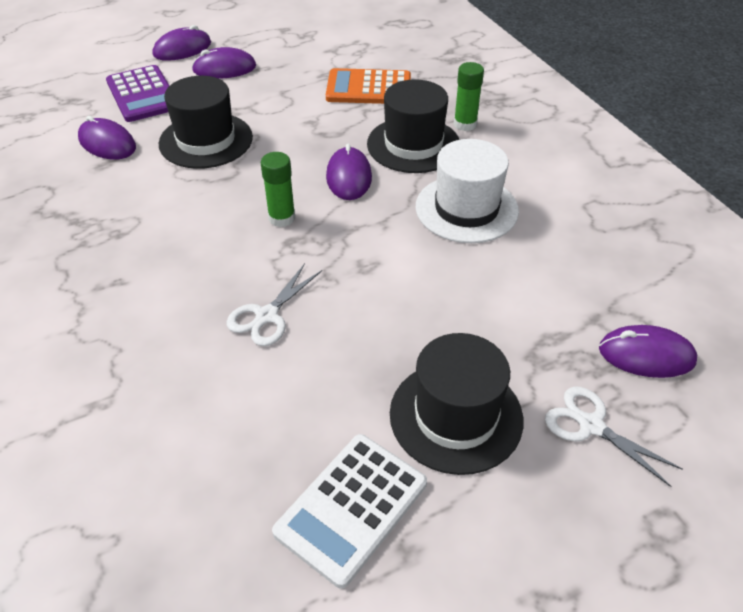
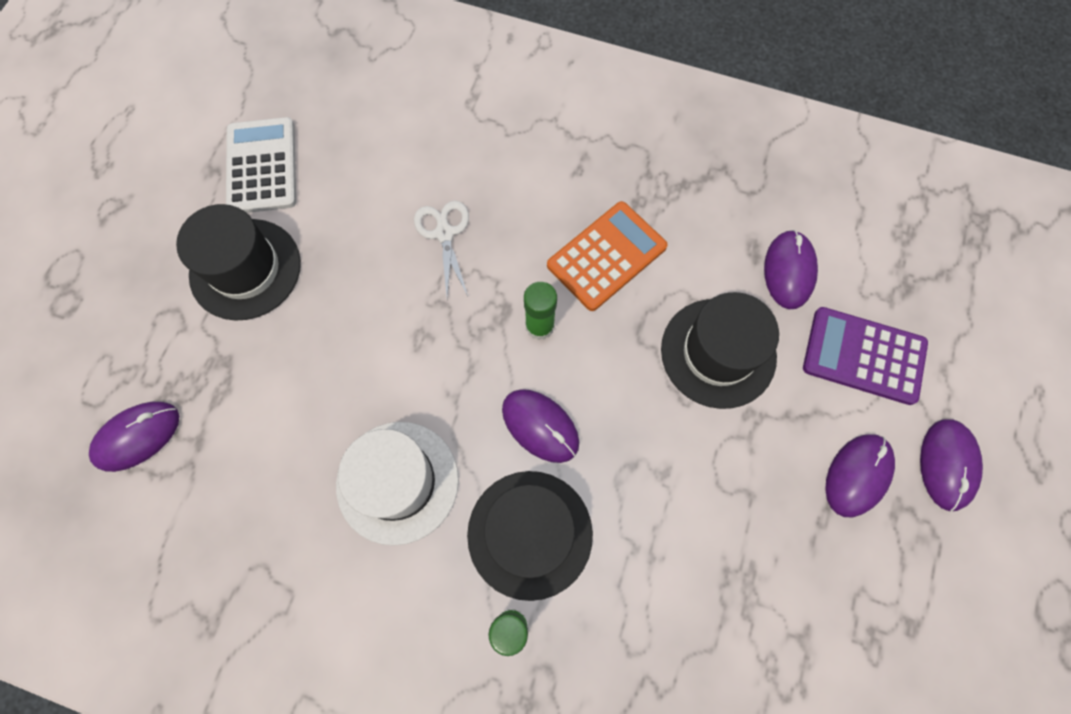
camera: 135 degrees right, 25 degrees up
(107, 143) = (789, 271): purple mouse -> purple mouse turned 75 degrees counterclockwise
(369, 88) = (675, 594): orange calculator -> orange calculator (606, 256)
(590, 425) = (148, 336): white scissors -> none

